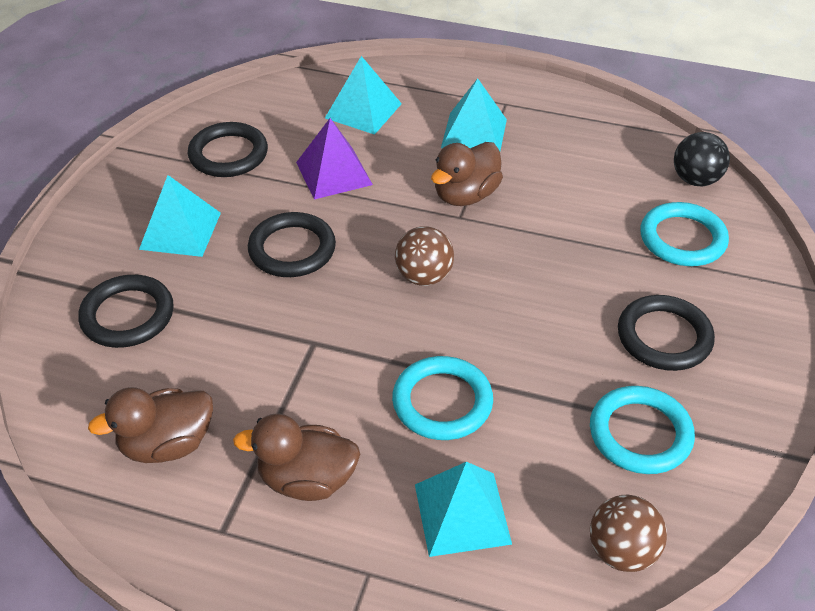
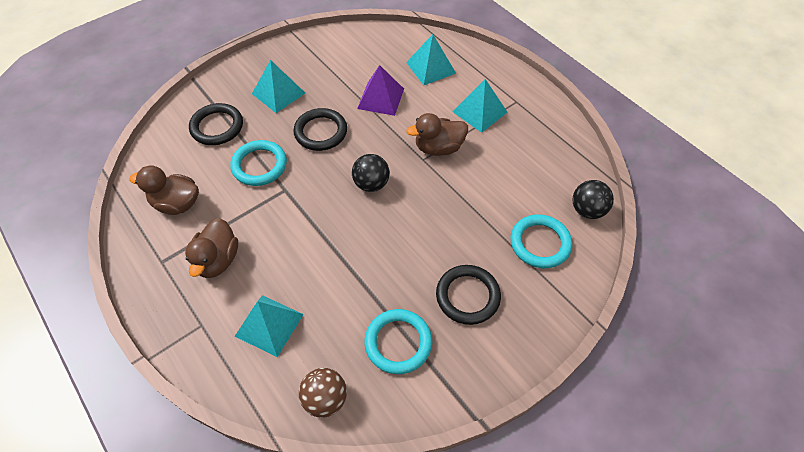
camera: 35 degrees right, 10 degrees up
(228, 154) = (338, 61): black ring -> none
(306, 480) = (217, 260): brown duck -> brown duck turned 120 degrees counterclockwise
(424, 276) = (371, 184): brown ball -> black ball
(442, 402) = (315, 260): turquoise ring -> turquoise ring (259, 165)

